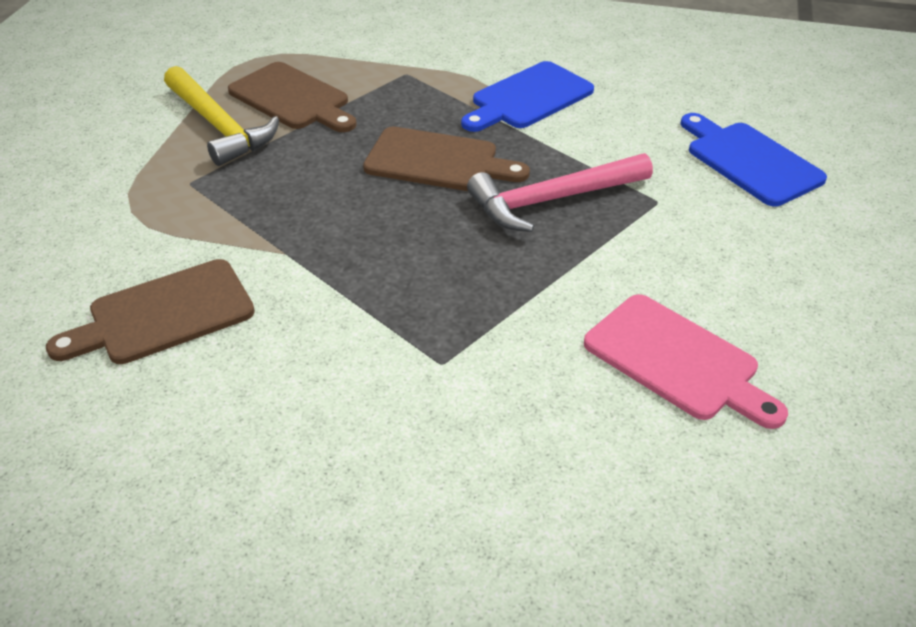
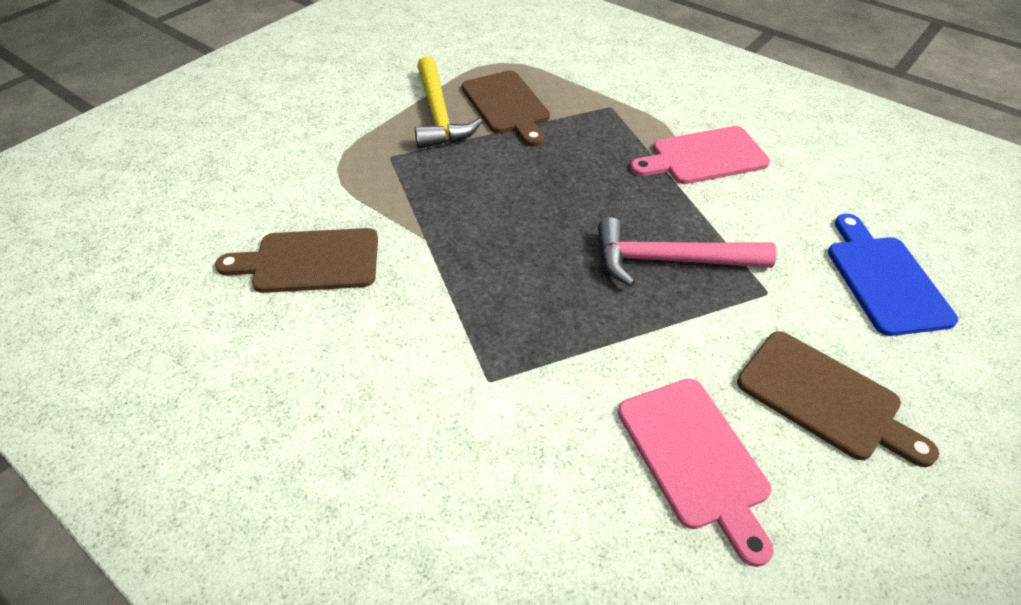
camera: 25 degrees right, 5 degrees up
(438, 161) = (591, 194): brown cutting board -> brown cutting board (825, 398)
(528, 98) = (704, 157): blue cutting board -> pink cutting board

